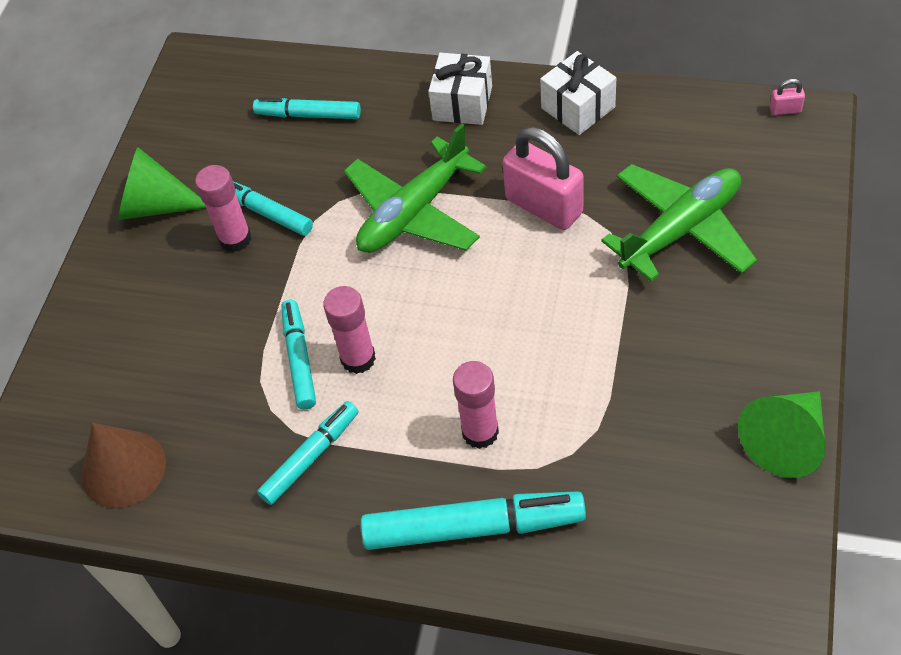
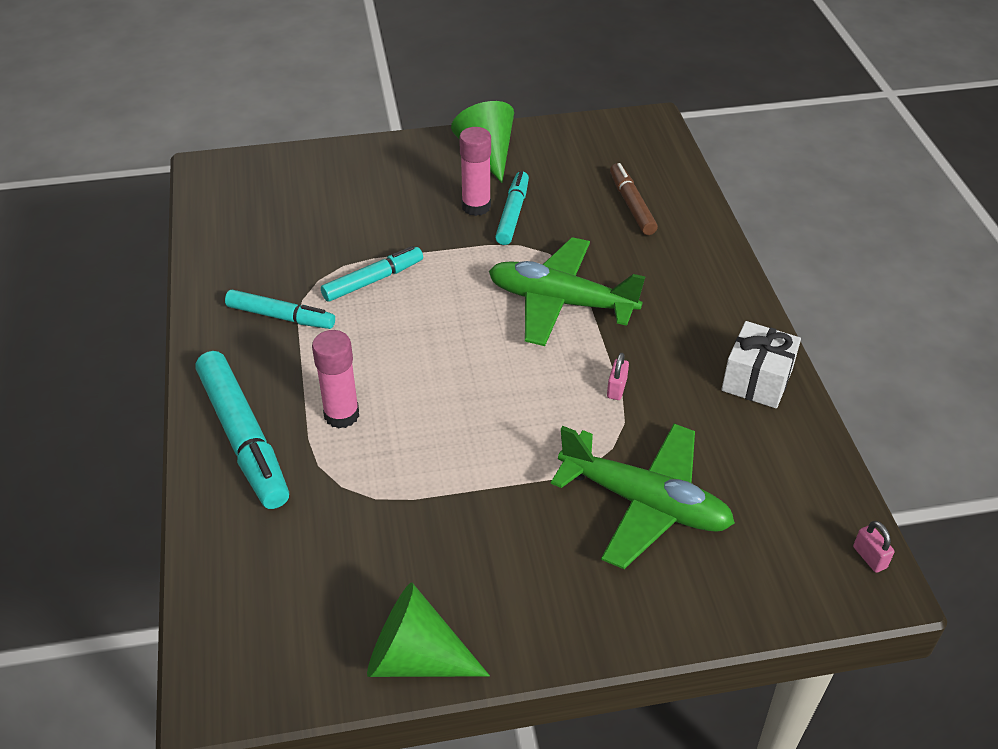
camera: 60 degrees right, 10 degrees down
(123, 469) = (237, 220): brown cone -> none
(308, 115) = (631, 205): turquoise marker -> brown marker
(358, 358) = (387, 315): pink glue stick -> none
(462, 103) = (708, 296): white gift -> none
(544, 206) = (616, 388): pink padlock -> pink padlock, size x0.41

